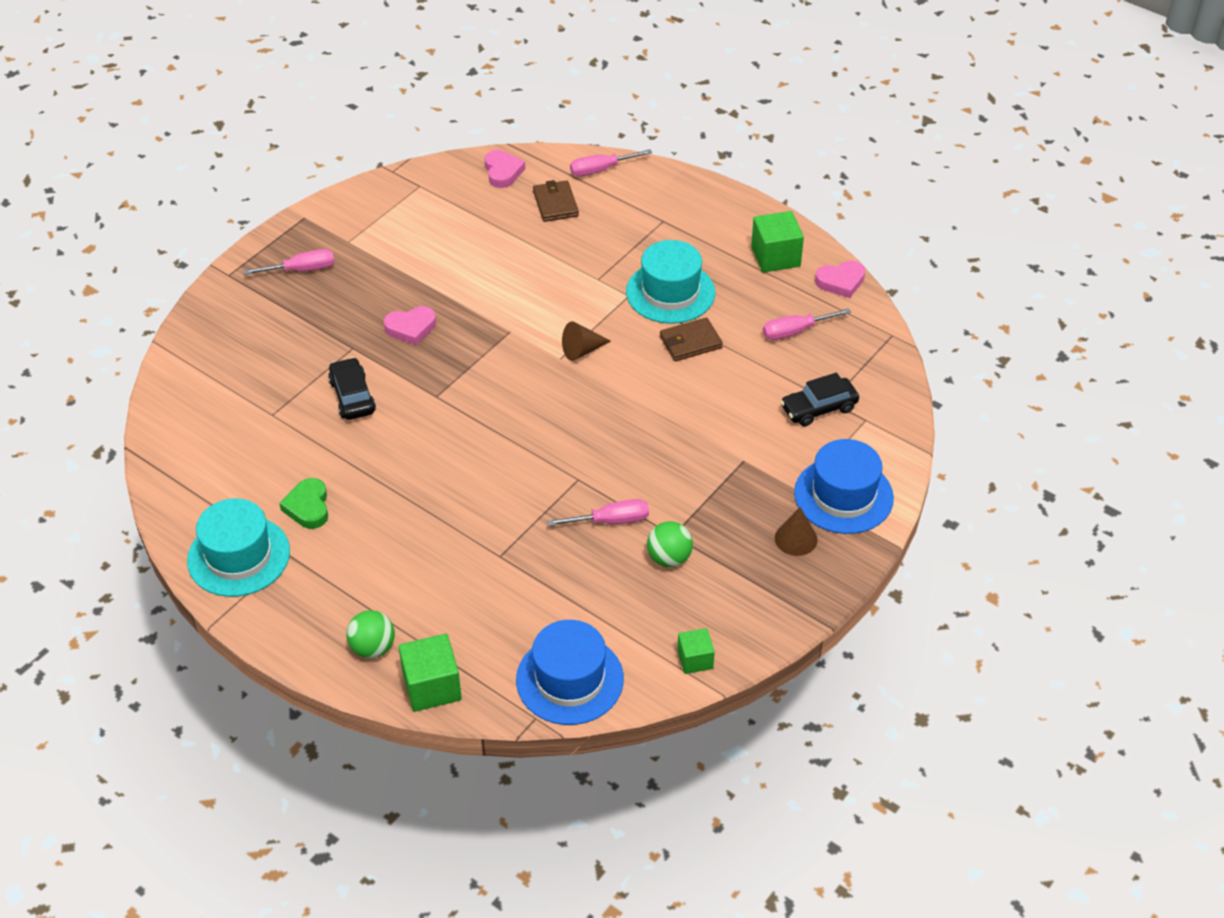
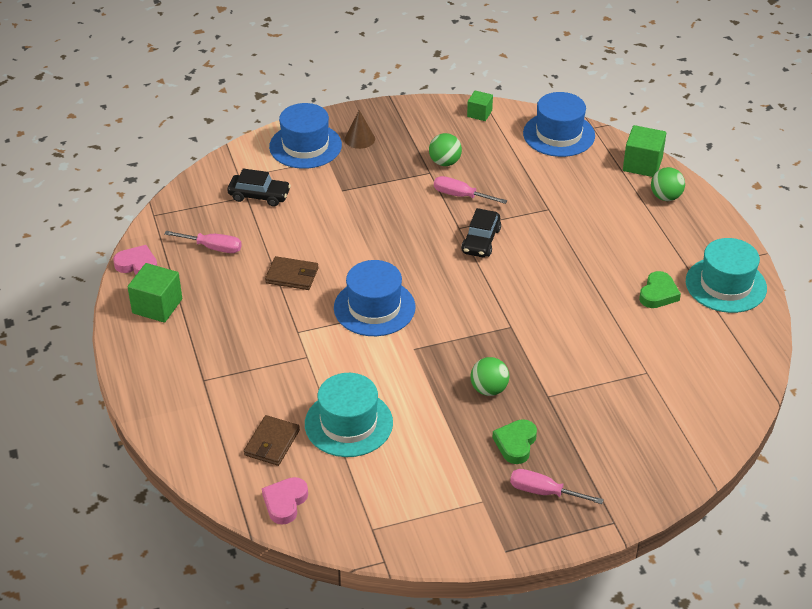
camera: 145 degrees left, 5 degrees down
(352, 295) = (515, 444): none -> green heart
(352, 396) = (575, 356): black car -> black car (481, 241)
(411, 328) = (489, 389): pink heart -> green ball
(582, 350) = (374, 307): brown cone -> blue hat
(600, 170) = (200, 456): pink screwdriver -> none
(670, 292) = (265, 318): turquoise hat -> turquoise hat (348, 423)

